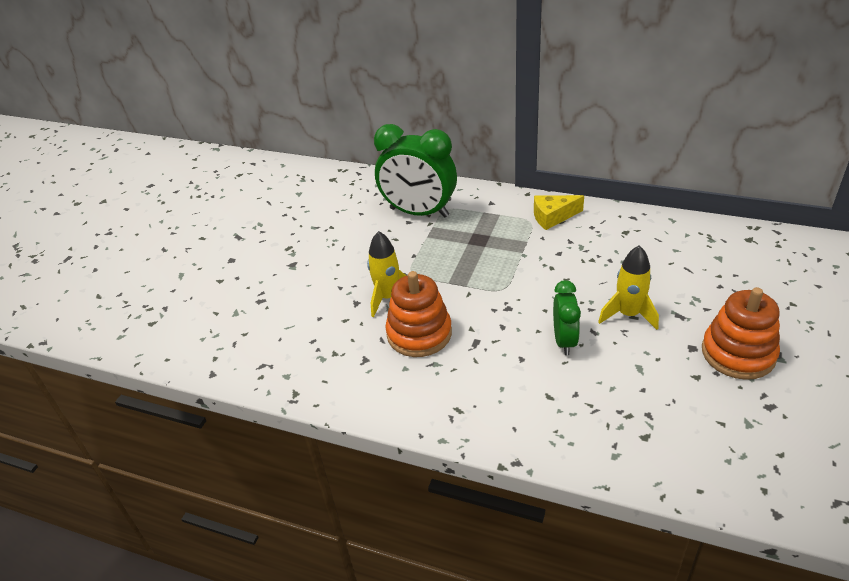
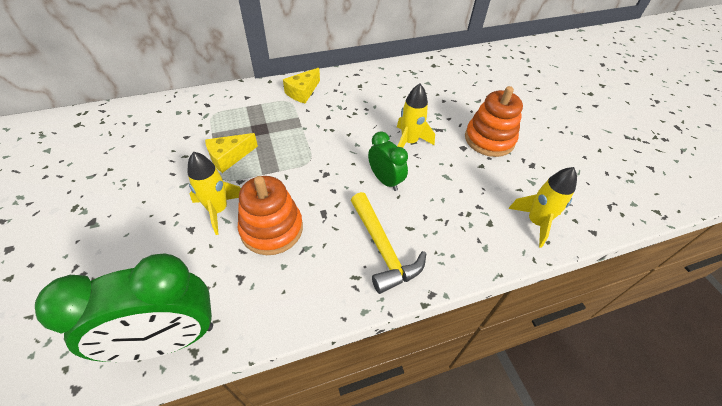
camera: 45 degrees left, 10 degrees up
(419, 212) = (190, 125): green clock -> green clock (168, 340)
(431, 255) = (229, 157): none -> yellow cheese
(504, 401) = (383, 249): none -> yellow hammer
(705, 464) = (535, 222): none -> yellow rocket

